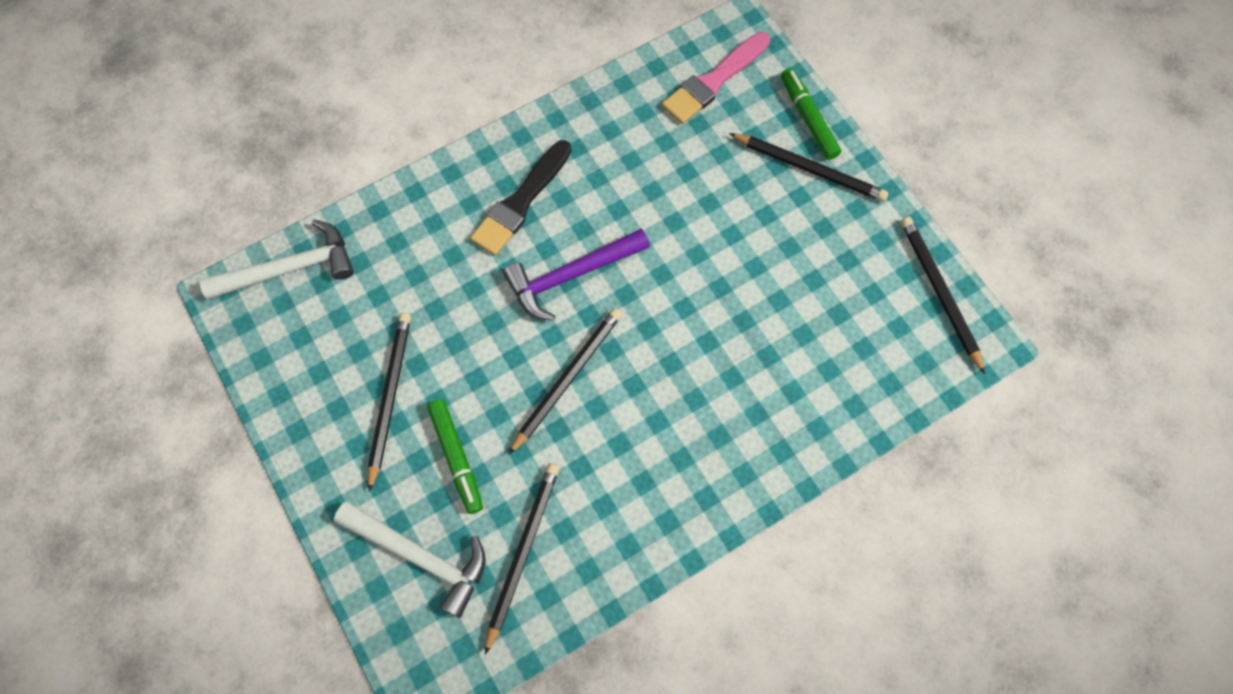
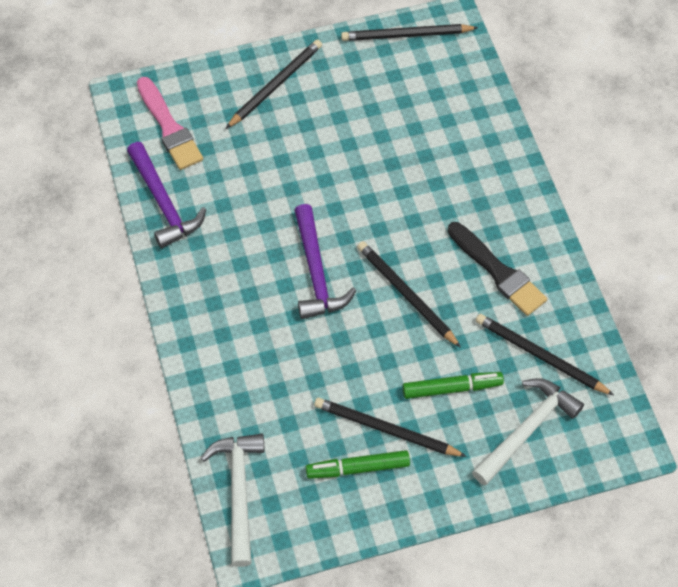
camera: 75 degrees left, 10 degrees down
(521, 202) = (235, 295): black brush -> black brush (498, 272)
(616, 103) = (163, 203): none -> purple hammer
(808, 118) = (229, 73): green marker -> green marker (358, 468)

